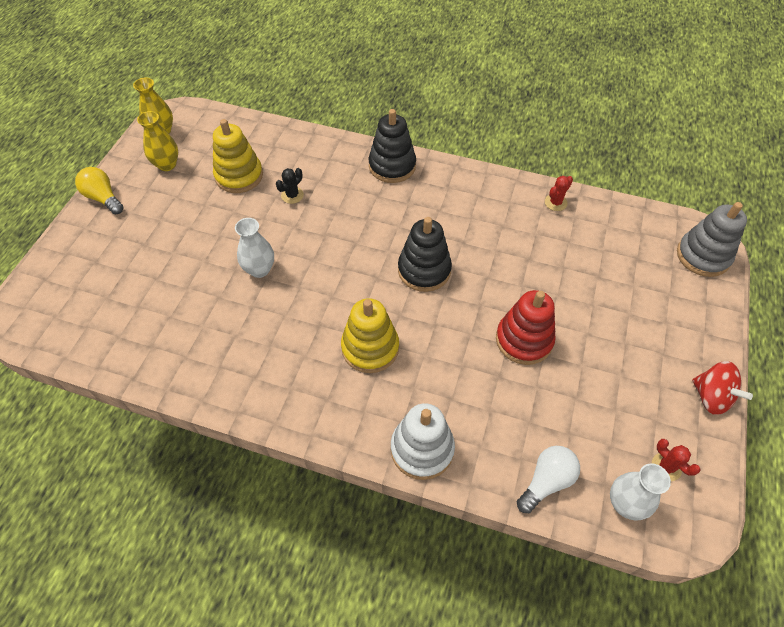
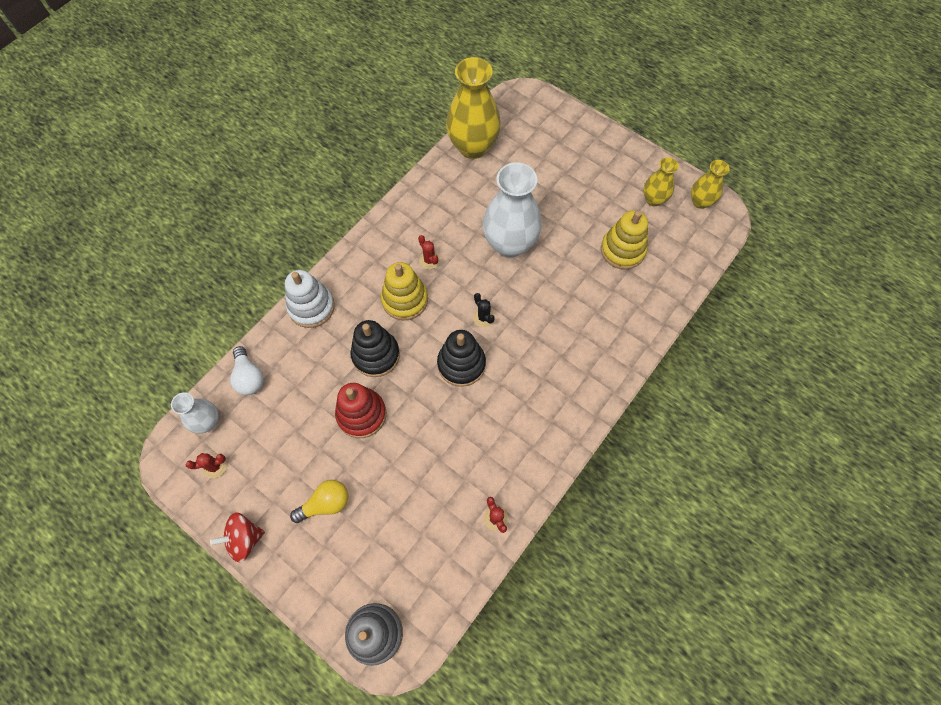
camera: 110 degrees right, 10 degrees up
(103, 198) = (626, 152): yellow light bulb -> yellow light bulb (326, 504)
(117, 348) = (473, 147): none -> yellow vase
(259, 269) = (510, 244): white vase -> white vase, size x1.89
(292, 195) = (584, 286): black cactus -> black cactus (483, 317)
(307, 341) = (429, 260): none -> red cactus
(392, 166) = (596, 381): black stacking toy -> black stacking toy (376, 355)

